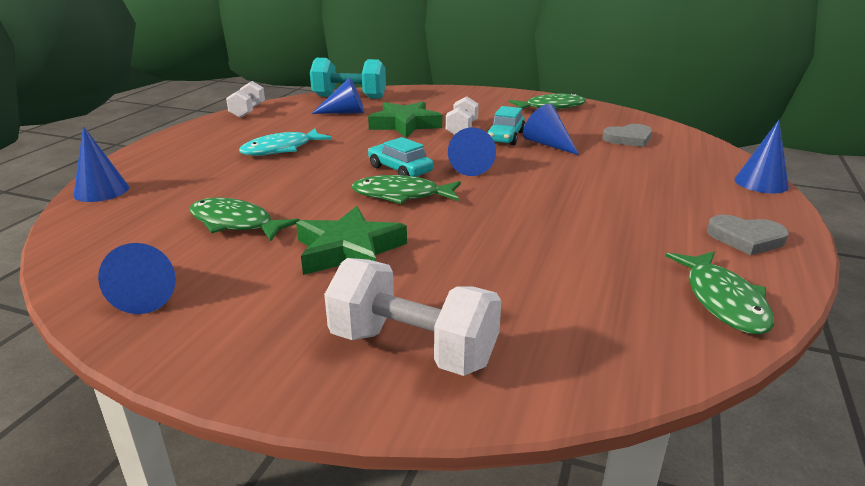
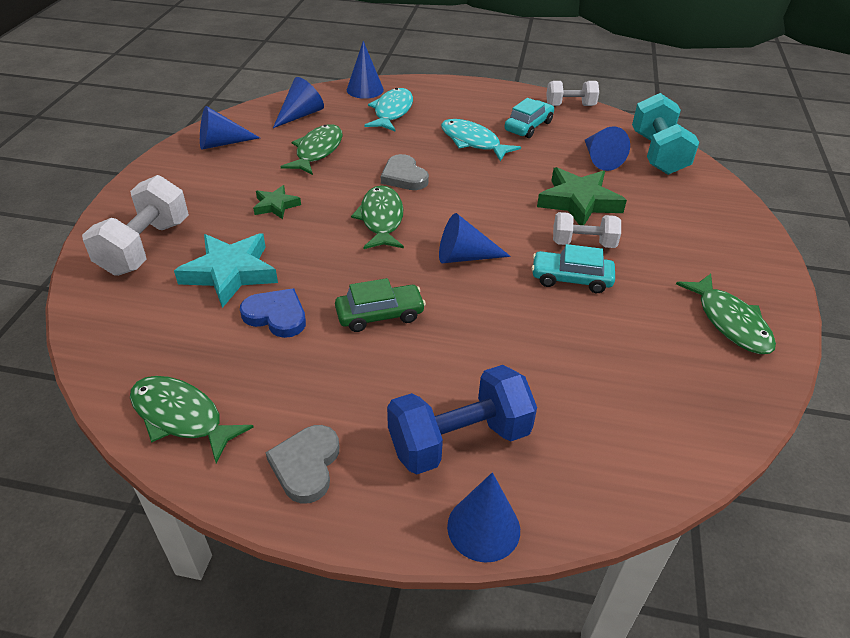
camera: 80 degrees right, 15 degrees up
(178, 179) = (392, 112): none -> turquoise fish
(349, 251) = (276, 205): green star -> green star, size x0.54
(400, 170) = (442, 212): turquoise car -> turquoise car (528, 126)
(482, 279) = (230, 273): none -> turquoise star
(547, 144) = (560, 315): blue cone -> blue cone (300, 115)
(553, 203) = (380, 315): none -> green car
(558, 250) = (276, 316): none -> blue heart
(628, 139) = (619, 398): grey heart -> grey heart (404, 176)
(689, 184) = (459, 440): none -> blue dumbbell
(723, 301) = (181, 417): green fish -> green fish turned 45 degrees clockwise

